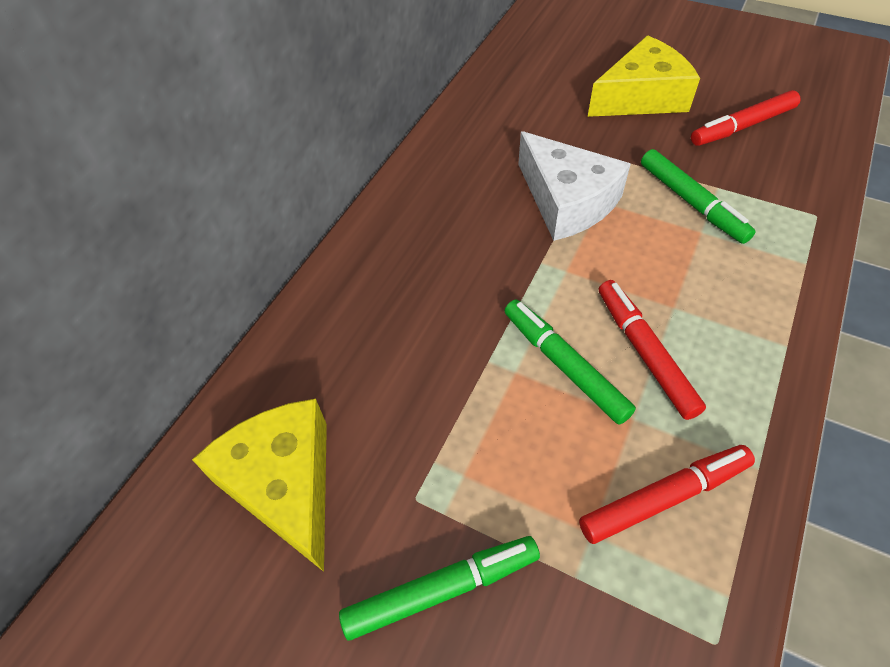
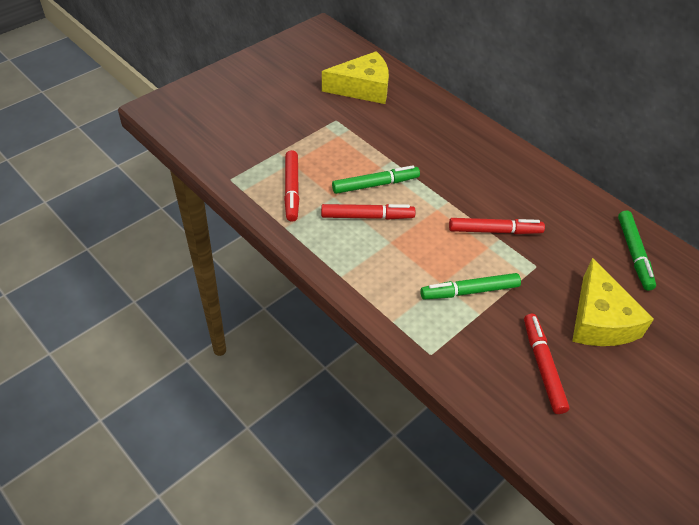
camera: 105 degrees right, 5 degrees down
(441, 589) = (296, 117): green marker -> green marker (634, 254)
(567, 201) = (494, 231): white cheese -> red marker

